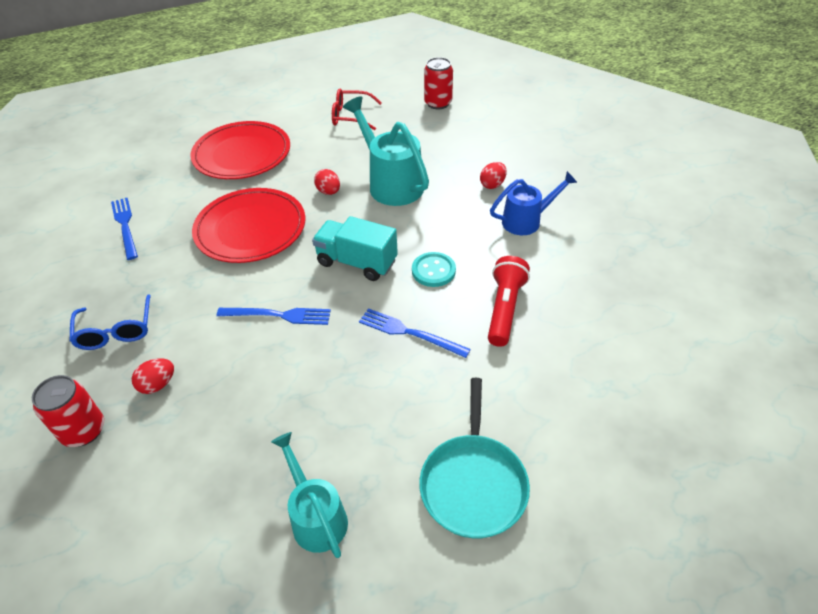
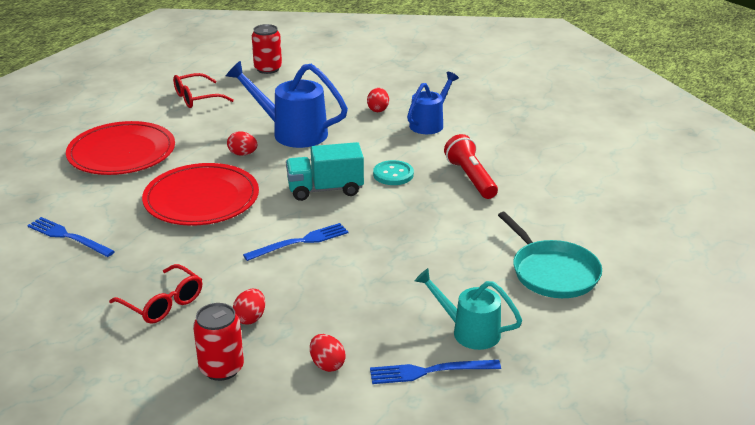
camera: 35 degrees left, 15 degrees down
(116, 331) = (163, 303): blue glasses -> red glasses
(160, 479) = (327, 364): none -> red egg
(391, 183) = (292, 132): turquoise watering can -> blue watering can
(409, 333) = (417, 215): blue fork -> blue fork (429, 371)

